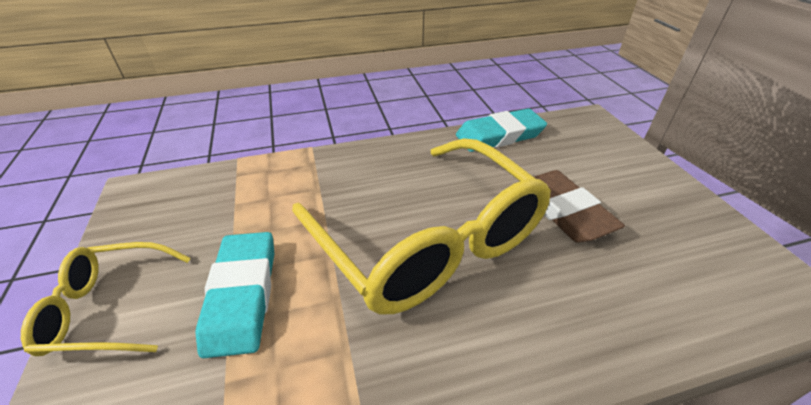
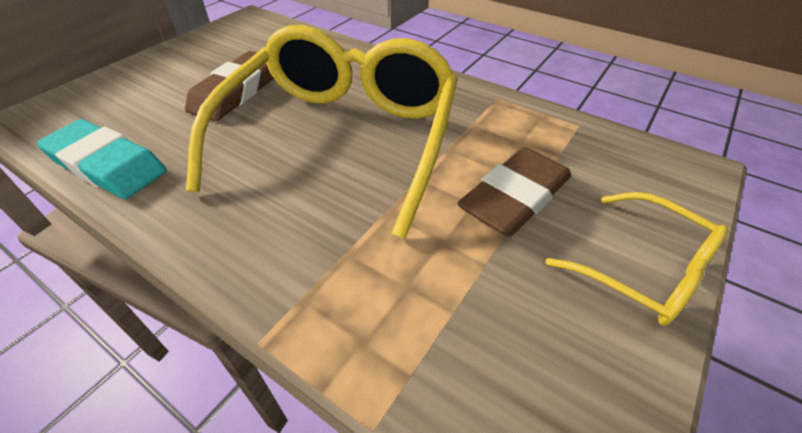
camera: 130 degrees left, 5 degrees up
(242, 295) = (515, 197): turquoise eraser -> brown eraser

